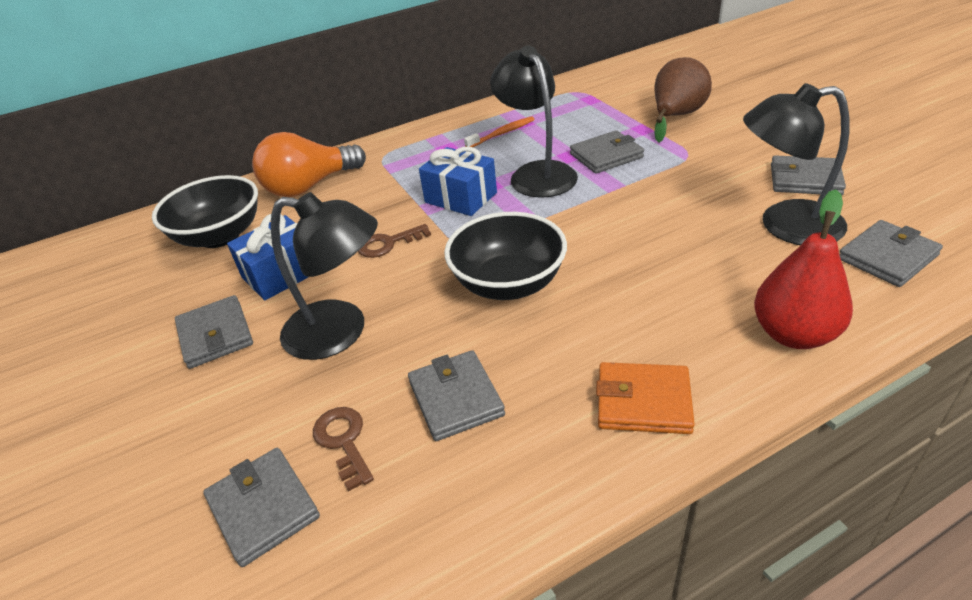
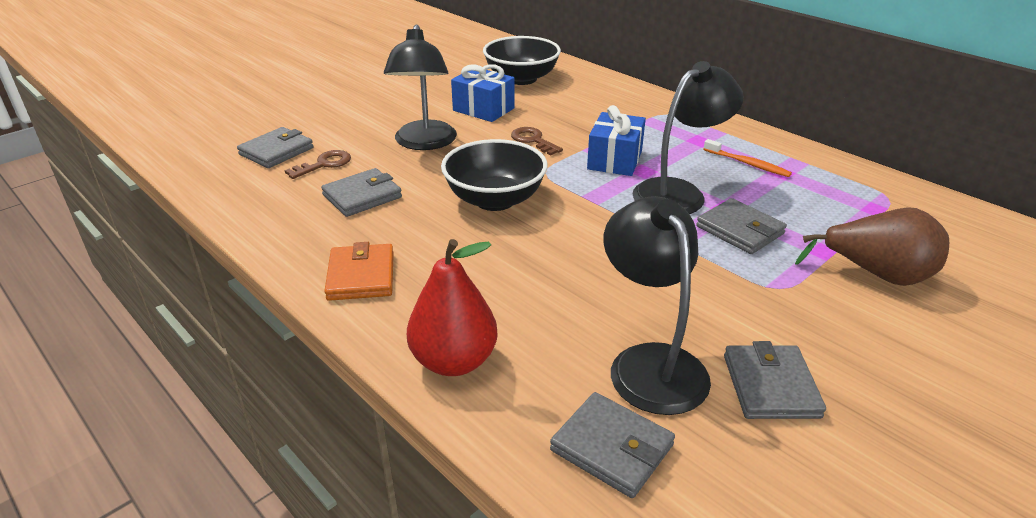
camera: 70 degrees right, 5 degrees down
(215, 335) = (415, 104): grey wallet -> none
(309, 186) = (601, 94): orange light bulb -> none

